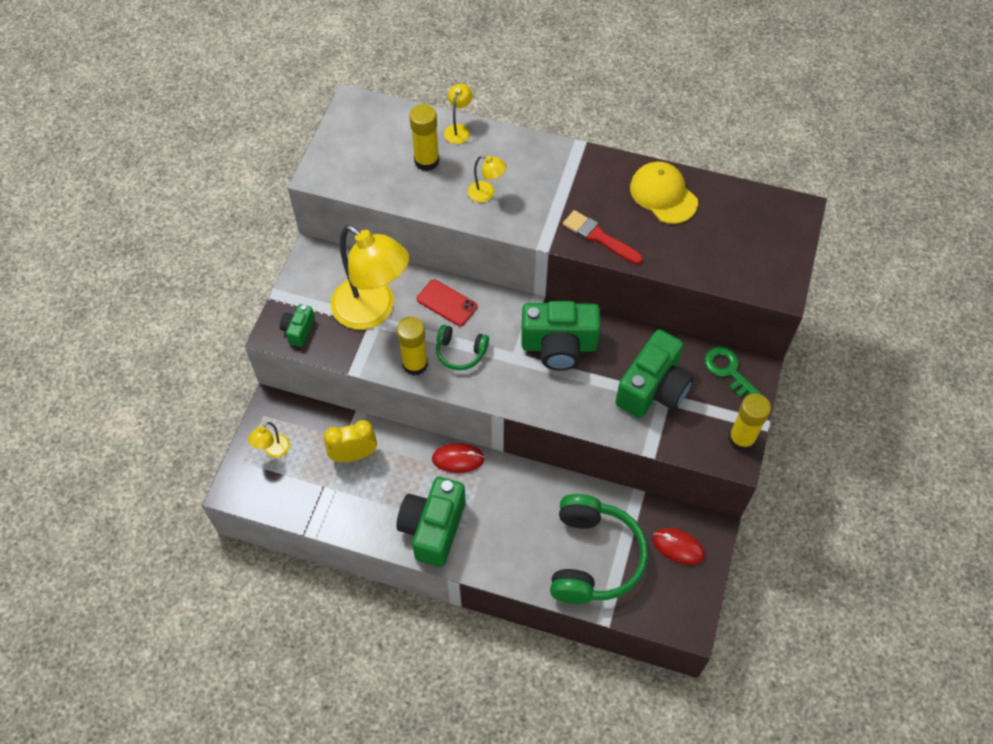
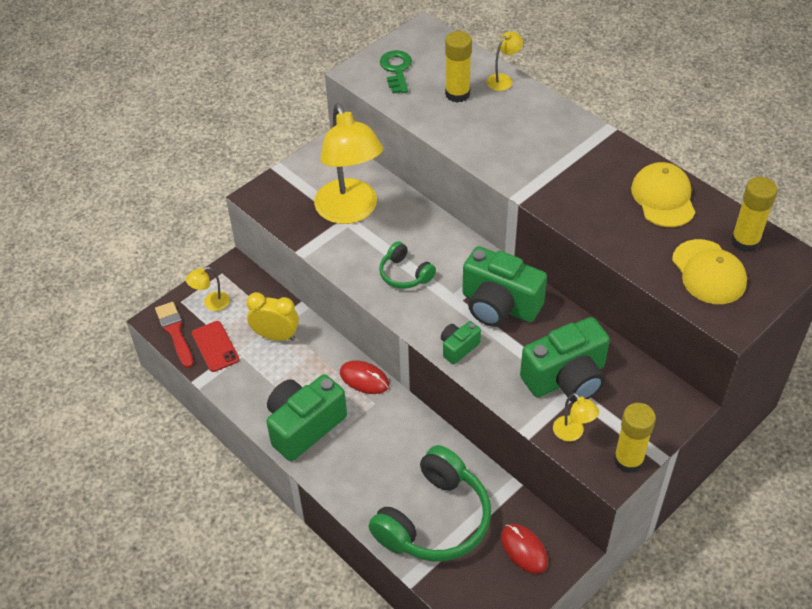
camera: 30 degrees right, 10 degrees down
(298, 330) = (277, 202): green camera -> green camera (458, 348)
(415, 364) = (358, 267): yellow glue stick -> yellow glue stick (745, 241)
(446, 303) = (419, 230): red phone -> red phone (215, 346)
(486, 194) = (493, 138): yellow lamp -> yellow lamp (572, 433)
(599, 237) = (575, 210): red brush -> red brush (175, 332)
(728, 371) = (654, 394): green key -> green key (396, 70)
(738, 251) = (708, 272): none -> yellow cap

